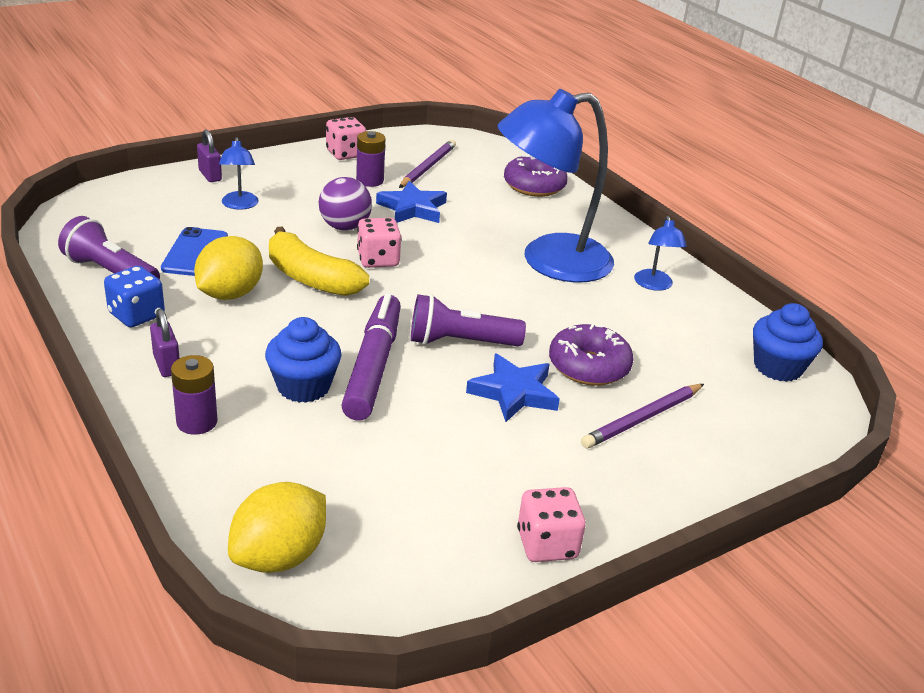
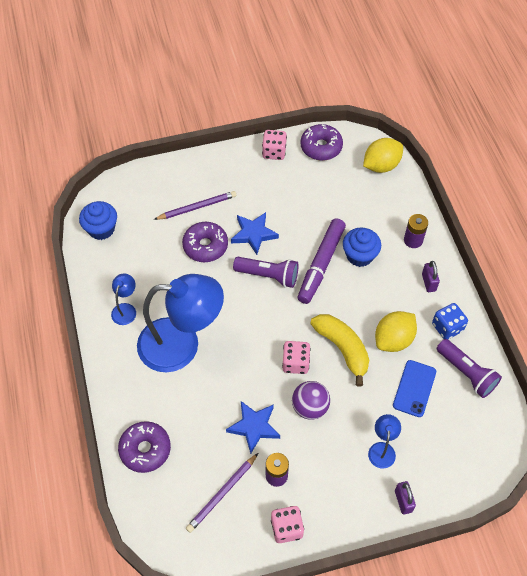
camera: 160 degrees left, 25 degrees up
(440, 575) = (321, 147): none -> purple donut

